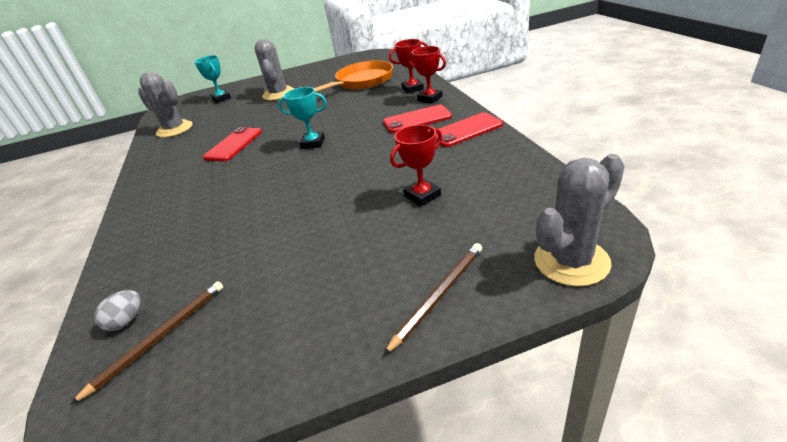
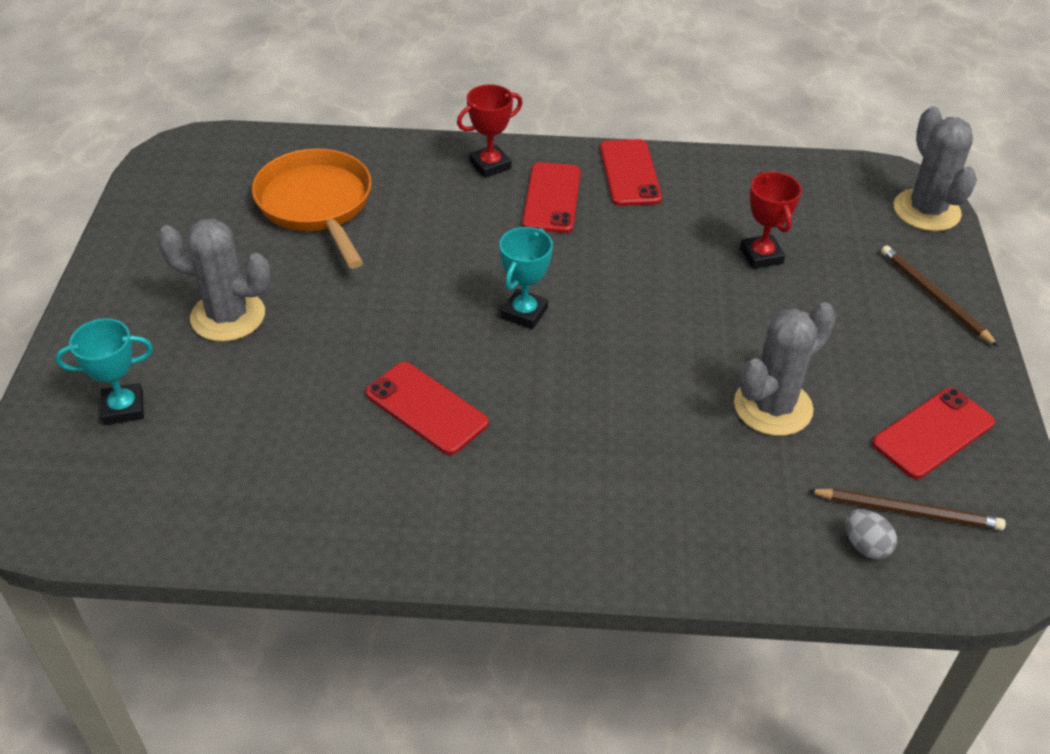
camera: 75 degrees left, 10 degrees up
(160, 337) = (908, 511): brown pencil -> brown pencil turned 135 degrees clockwise
(174, 129) = (232, 499): grey cactus -> grey cactus (773, 407)
(252, 334) = (933, 433): none -> red phone
(412, 88) = (428, 167): red trophy -> none

